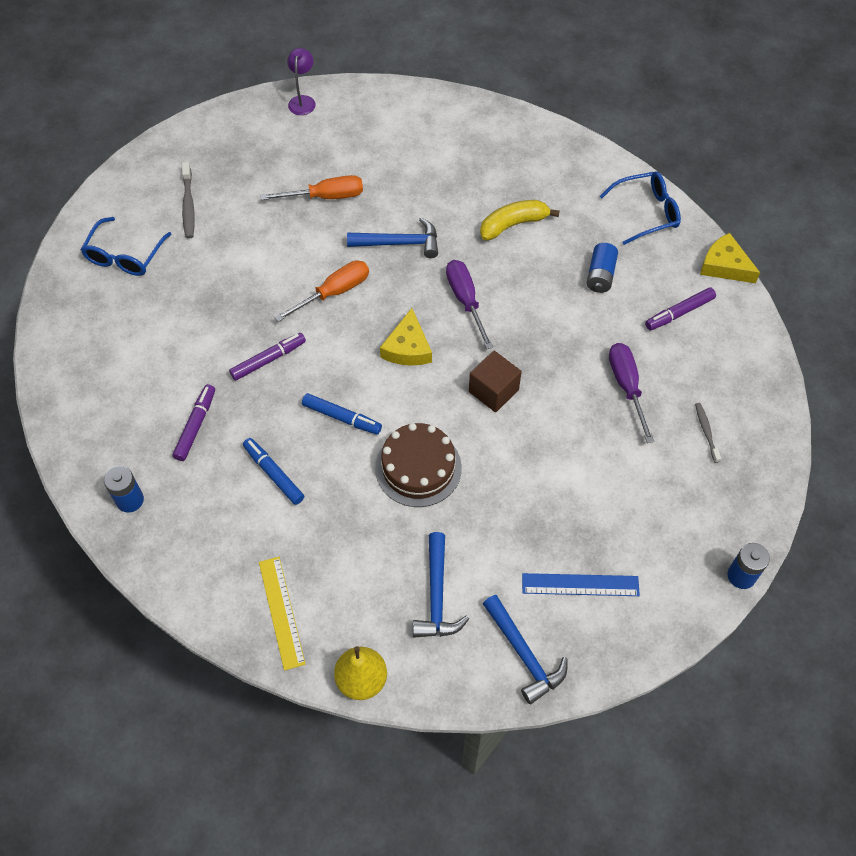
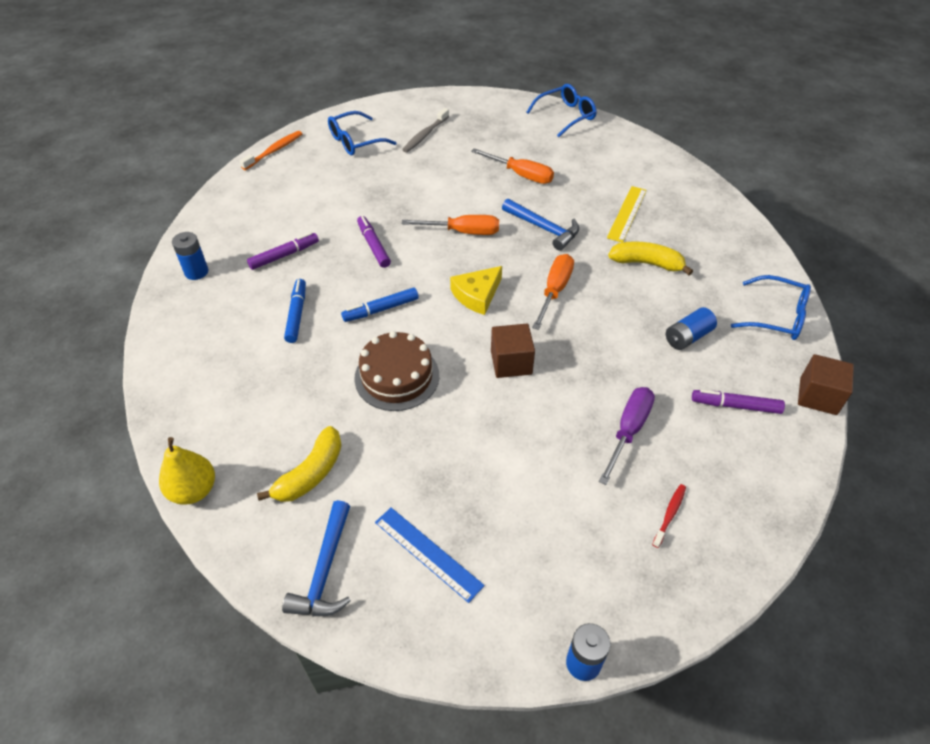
camera: 40 degrees right, 10 degrees down
(50, 319) = (274, 151): none -> orange toothbrush
(268, 360) = (373, 246): purple marker -> purple marker turned 120 degrees counterclockwise
(281, 612) = (198, 403): yellow ruler -> yellow ruler (627, 213)
(303, 101) = (566, 116): purple lamp -> blue glasses
(342, 417) = (381, 309): blue marker -> blue marker turned 90 degrees clockwise
(437, 595) = (310, 474): blue hammer -> yellow banana
(465, 300) = (554, 291): purple screwdriver -> orange screwdriver
(706, 432) = (669, 514): grey toothbrush -> red toothbrush
(724, 265) = (818, 396): yellow cheese -> brown cube

